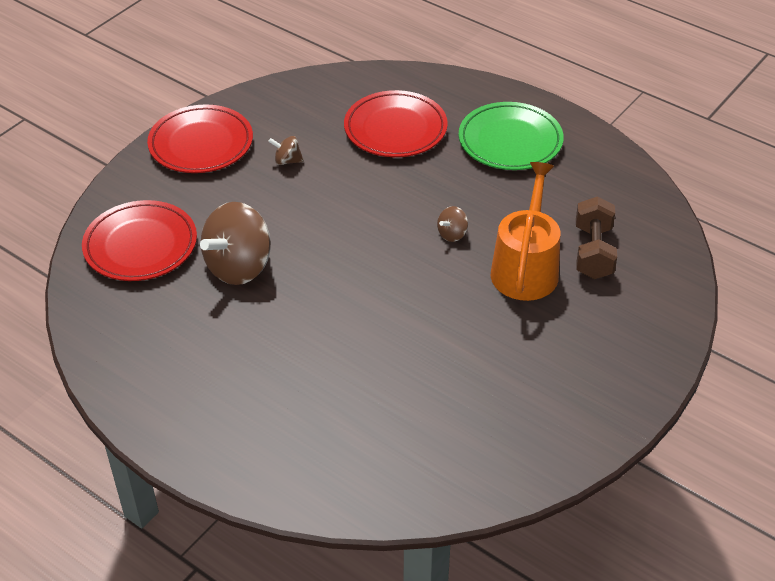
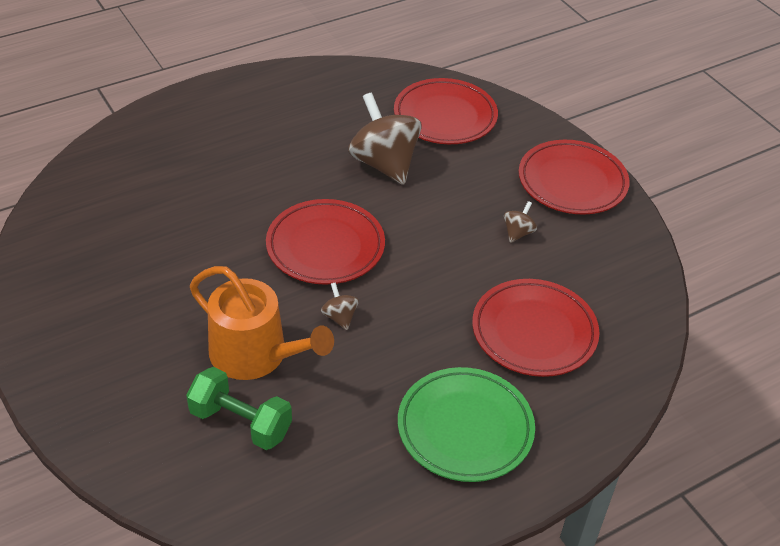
camera: 110 degrees right, 0 degrees up
(377, 269) = (325, 247): none -> red plate
(593, 252) = (240, 422): brown dumbbell -> green dumbbell

